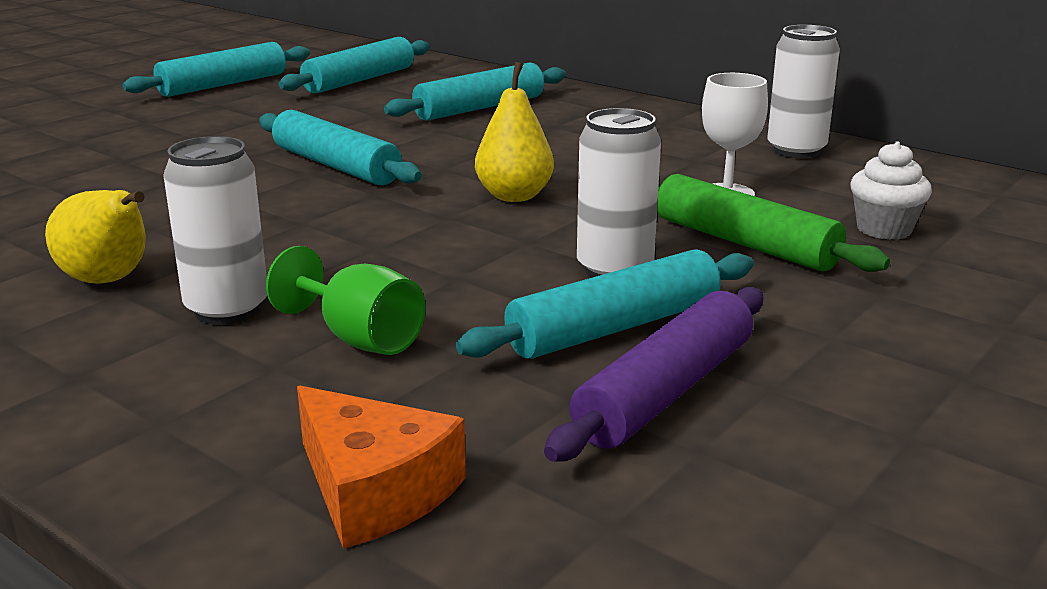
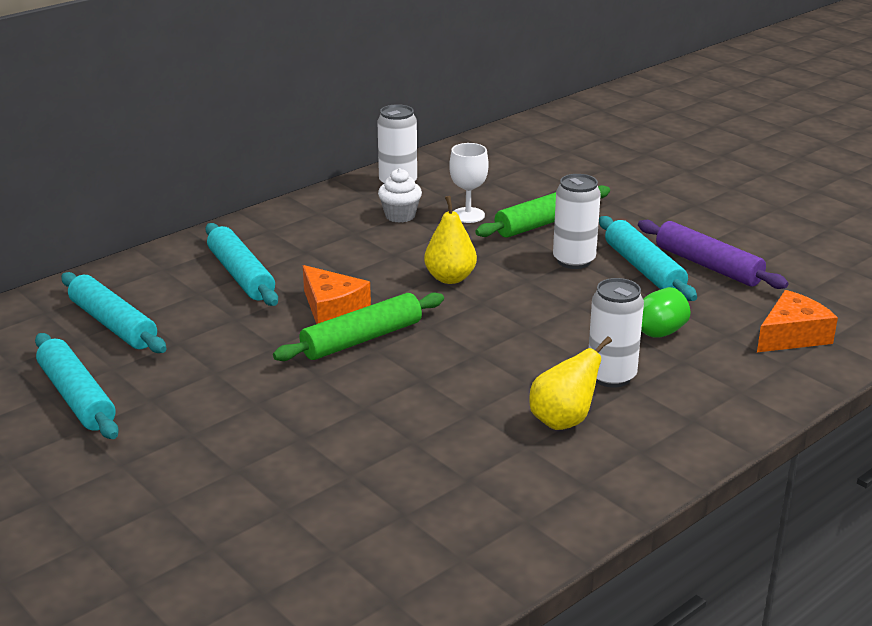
camera: 80 degrees left, 5 degrees up
(335, 166) = (362, 339): turquoise rolling pin -> green rolling pin
(408, 148) = (332, 309): none -> orange cheese
(884, 229) = (533, 186): white cupcake -> white cupcake (400, 216)

